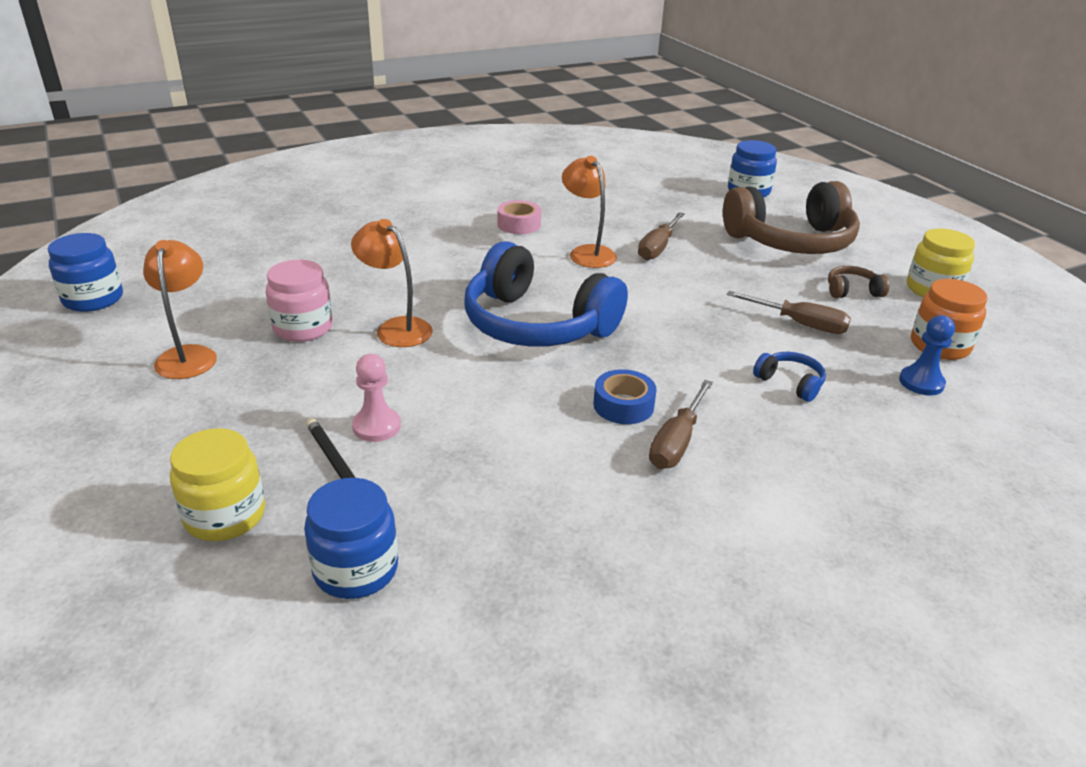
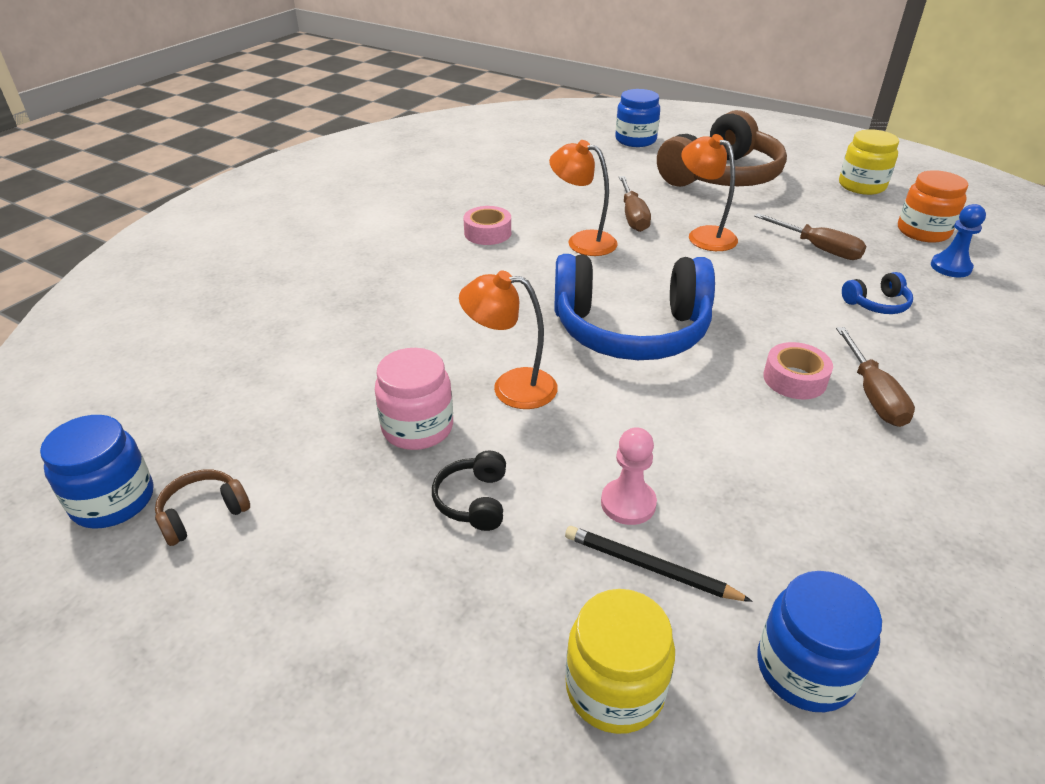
camera: 30 degrees left, 5 degrees up
(188, 355) = (329, 518): orange lamp -> orange lamp (704, 235)
(281, 382) = (473, 500): none -> black headphones
(623, 405) = (794, 379): blue tape -> pink tape
(790, 383) = (877, 304): blue headphones -> blue headphones turned 150 degrees clockwise
(800, 324) = (818, 248): brown screwdriver -> brown screwdriver turned 45 degrees clockwise
(852, 291) = (815, 206): brown headphones -> brown headphones (203, 513)

